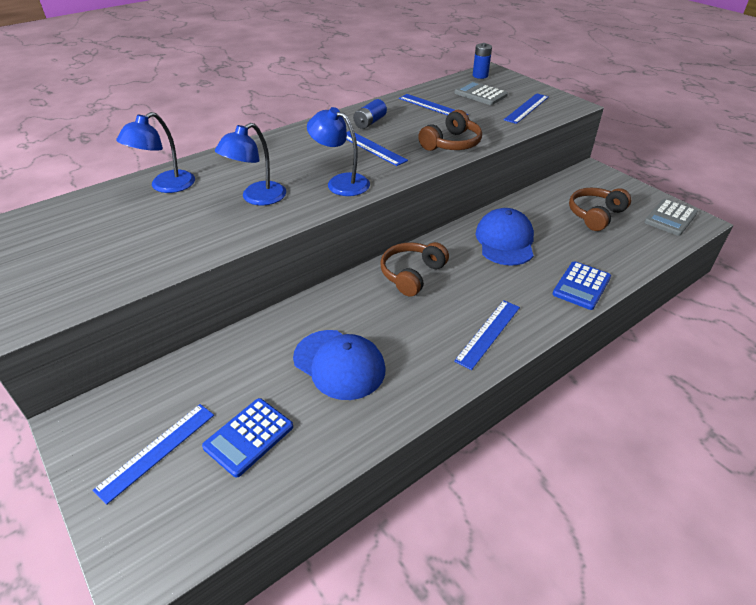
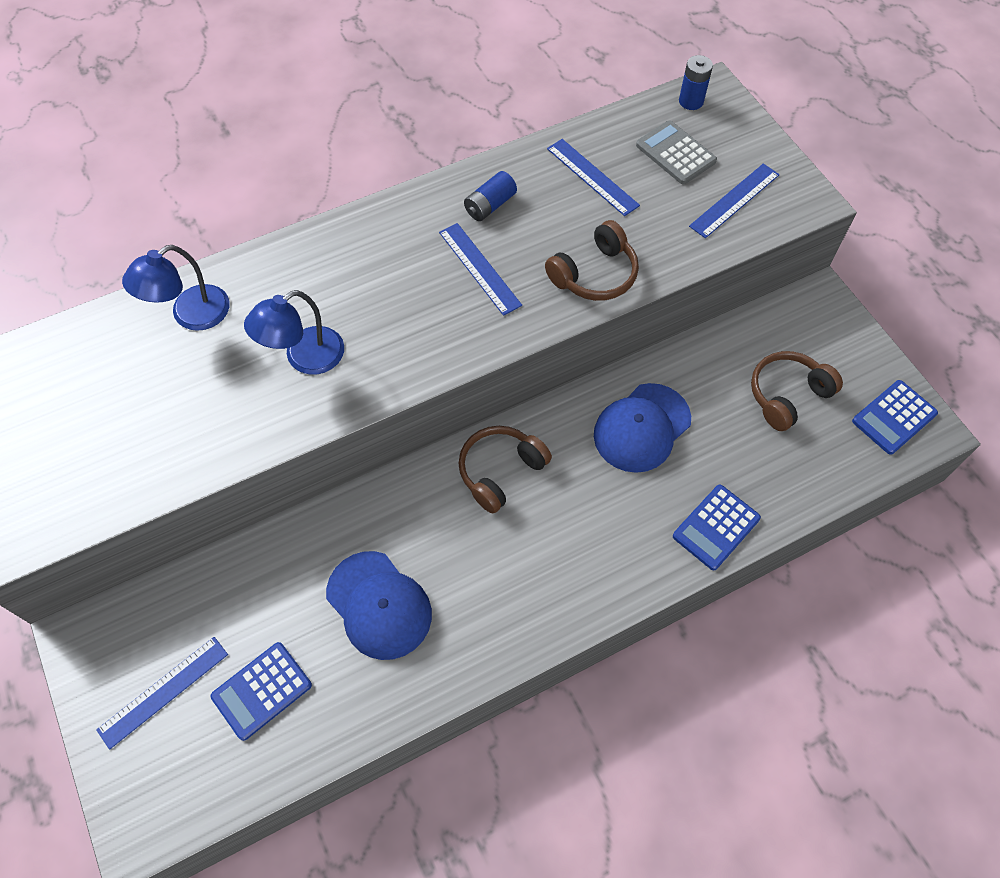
camera: 10 degrees right, 20 degrees up
(340, 182) = (420, 341): blue lamp -> none
(488, 333) = (569, 587): blue ruler -> none
(505, 241) = (642, 428): blue cap -> blue cap turned 150 degrees counterclockwise
(670, 218) = (894, 417): grey calculator -> blue calculator

